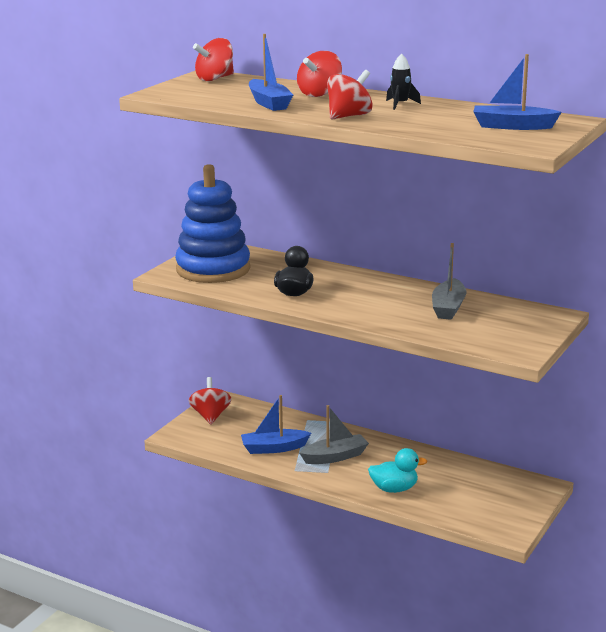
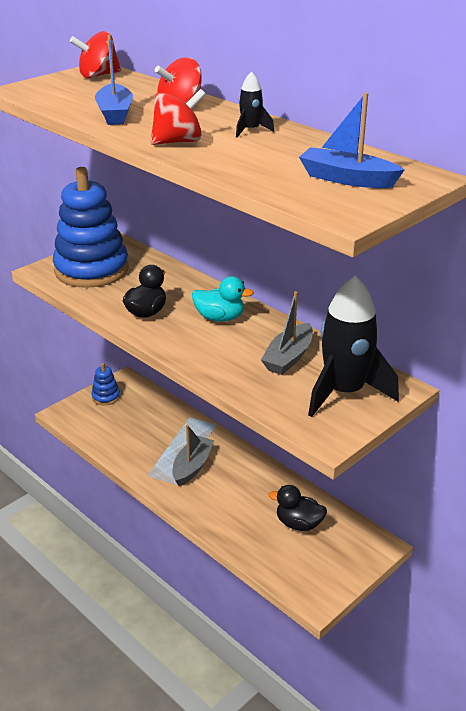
camera: 15 degrees right, 10 degrees up
(210, 416) = (106, 397): red spinning top -> blue stacking toy
(274, 448) = (142, 445): blue boat -> none
(335, 457) = (192, 466): grey boat -> grey boat turned 60 degrees counterclockwise
(394, 489) = (228, 518): turquoise duck -> turquoise duck (220, 318)
(462, 482) = (298, 524): none -> black duck
(513, 323) = (344, 392): none -> black rocket

